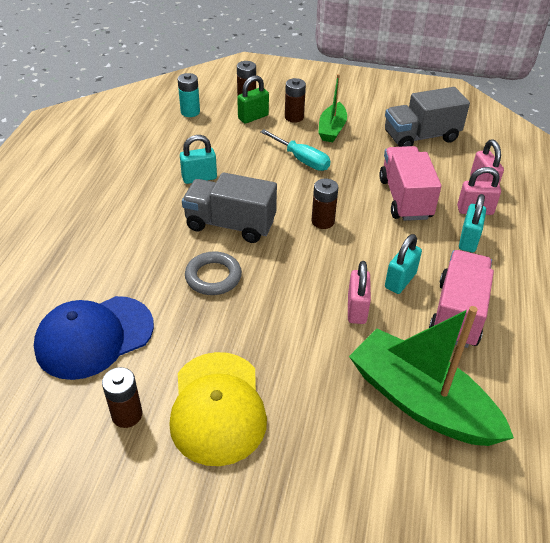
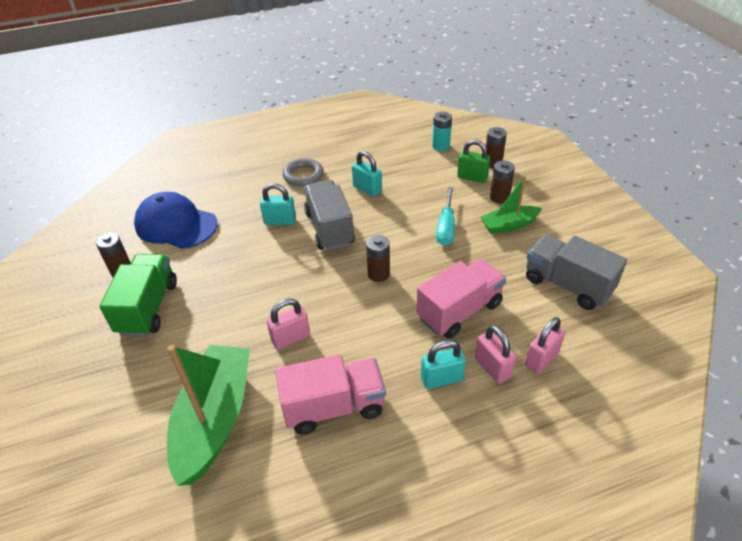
camera: 60 degrees right, 0 degrees up
(213, 277) = (267, 247): grey ring -> grey ring (303, 175)
(217, 407) = (148, 308): yellow cap -> green truck
(400, 281) = (345, 351): turquoise padlock -> turquoise padlock (280, 221)

